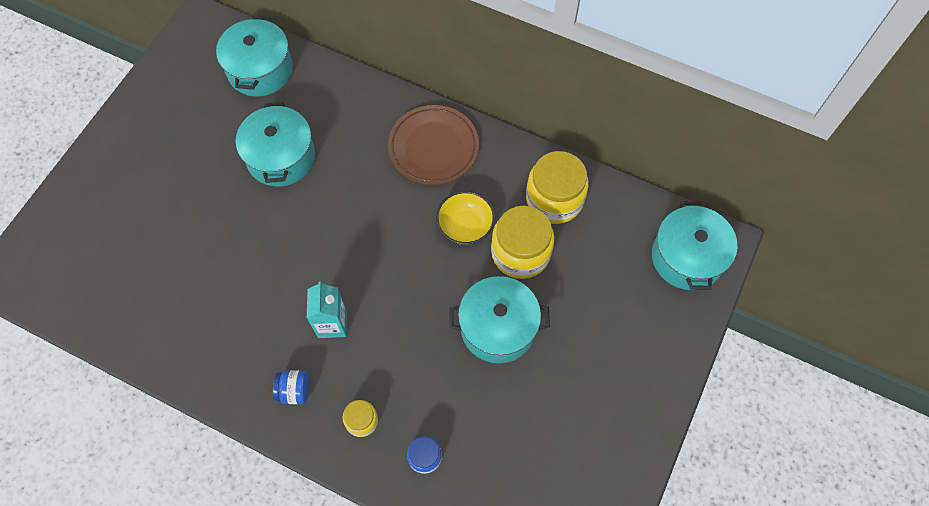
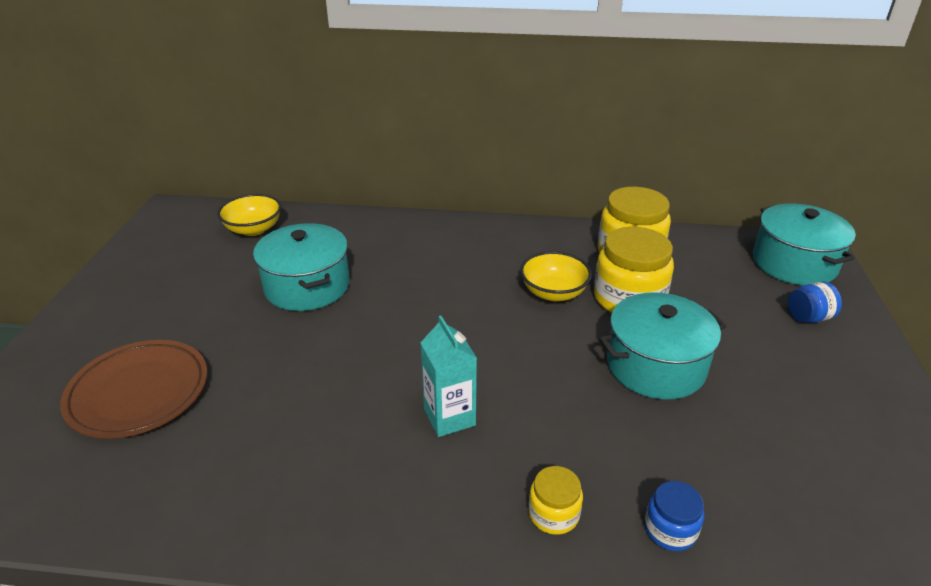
camera: 20 degrees left, 30 degrees down
(260, 70) = (253, 229): turquoise pot -> yellow bowl
(294, 391) = (436, 507): blue jar -> blue jar (808, 317)
(433, 147) = (477, 244): brown plate -> brown plate (139, 392)

